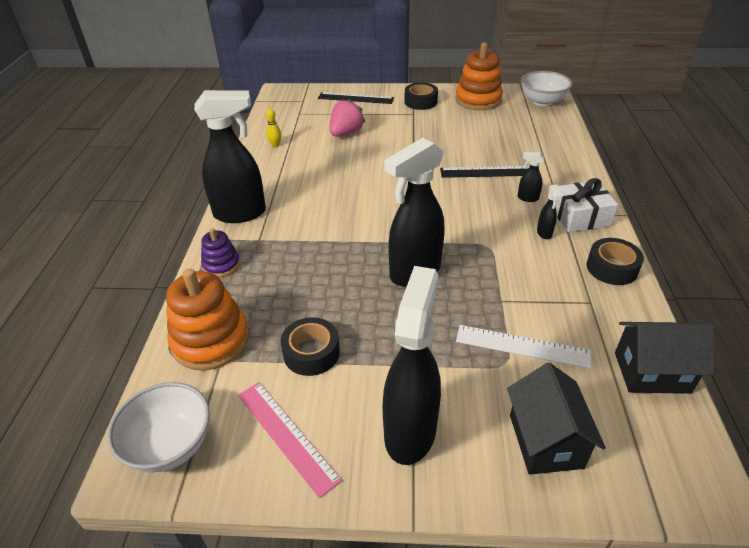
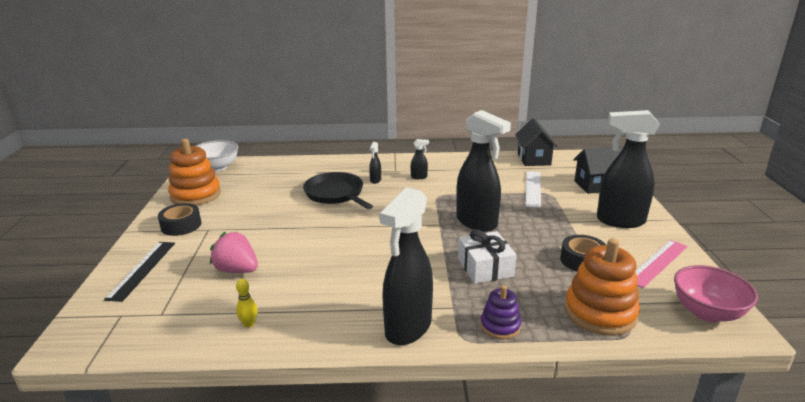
camera: 95 degrees left, 15 degrees down
(170, 445) = (707, 312): white bowl -> pink bowl
(240, 213) = (408, 328): black spray bottle -> black spray bottle turned 135 degrees counterclockwise
(487, 172) = (336, 194): black ruler -> black pan
(580, 216) = (398, 165): white gift -> white gift (485, 267)
(612, 268) = (452, 161): black tape -> none

